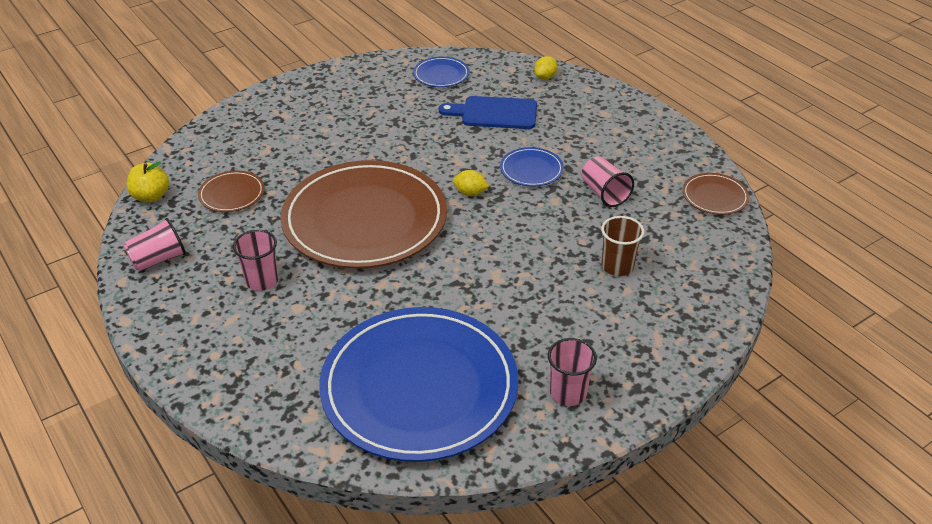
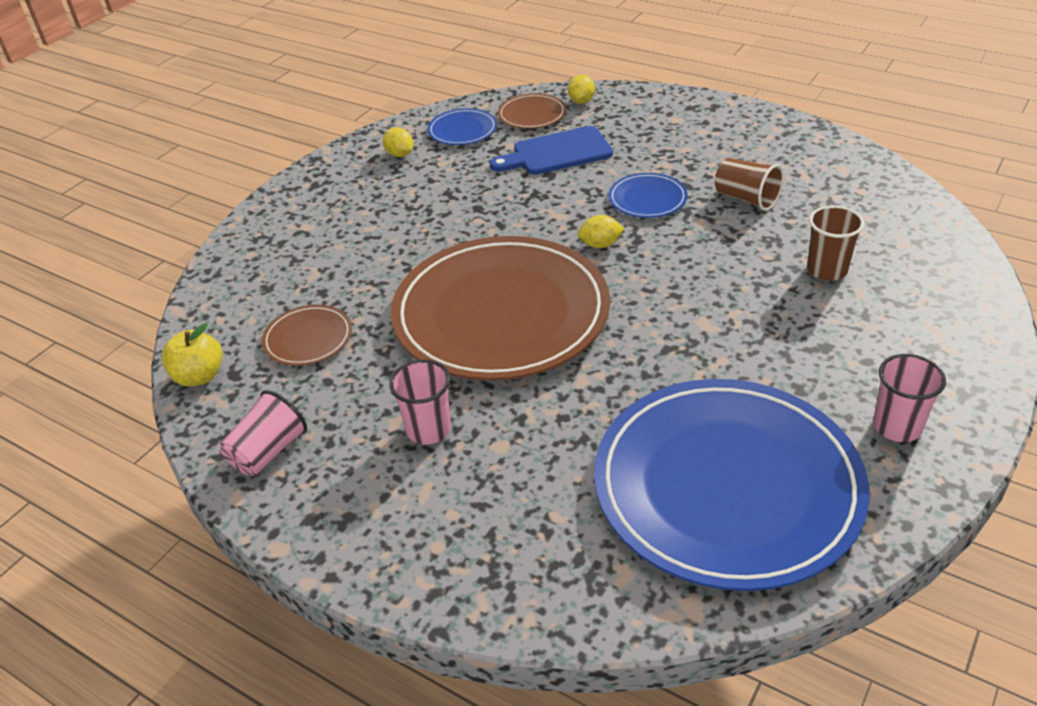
camera: 20 degrees left, 0 degrees up
(384, 80) = (400, 154): none -> yellow lemon
(604, 193) = (746, 199): pink cup -> brown cup
(714, 196) = (860, 167): brown plate -> brown plate (532, 114)

